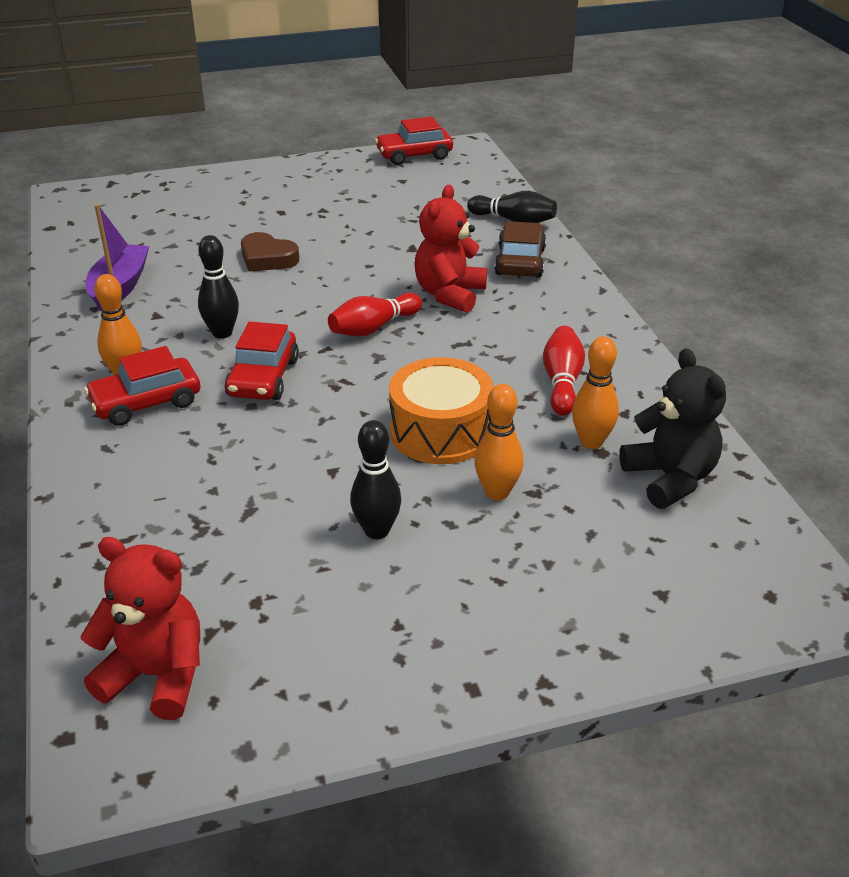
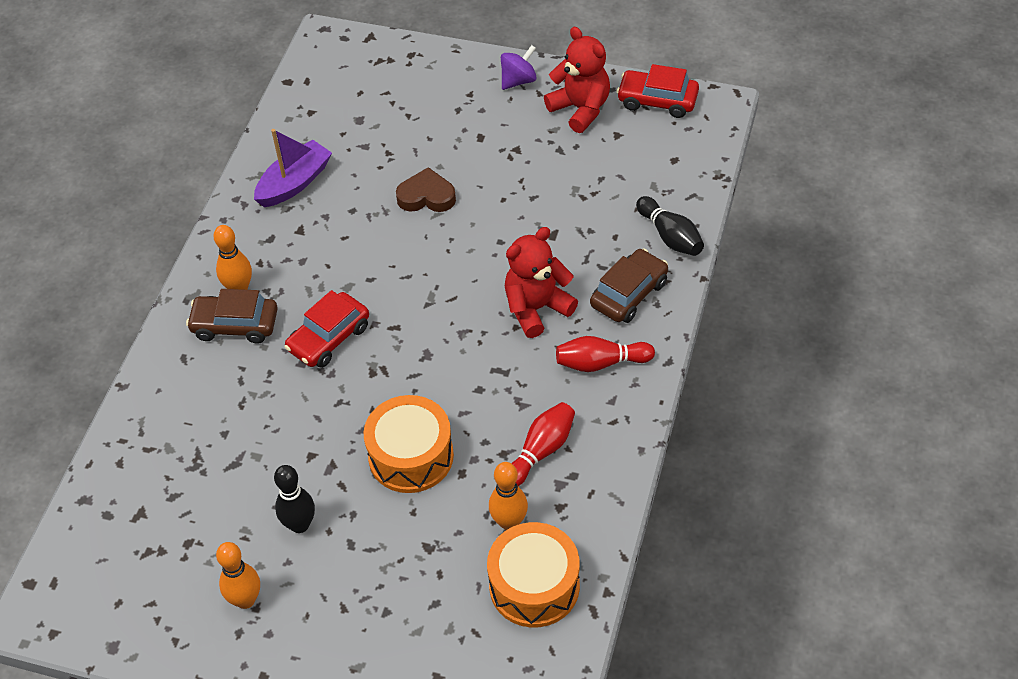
camera: 35 degrees right, 15 degrees up
(146, 402) = (235, 325): red car -> brown car
(157, 675) = (100, 567): red teddy bear -> red teddy bear (580, 109)
(222, 333) = (333, 273): black bowling pin -> none
(267, 258) = (426, 196): brown heart -> brown heart turned 120 degrees clockwise
(281, 173) = (518, 80): none -> purple spinning top
(373, 328) = (446, 320): red bowling pin -> red bowling pin (600, 363)
(497, 492) = (403, 533): orange bowling pin -> orange bowling pin (245, 600)
(670, 478) = (534, 586): black teddy bear -> orange drum

